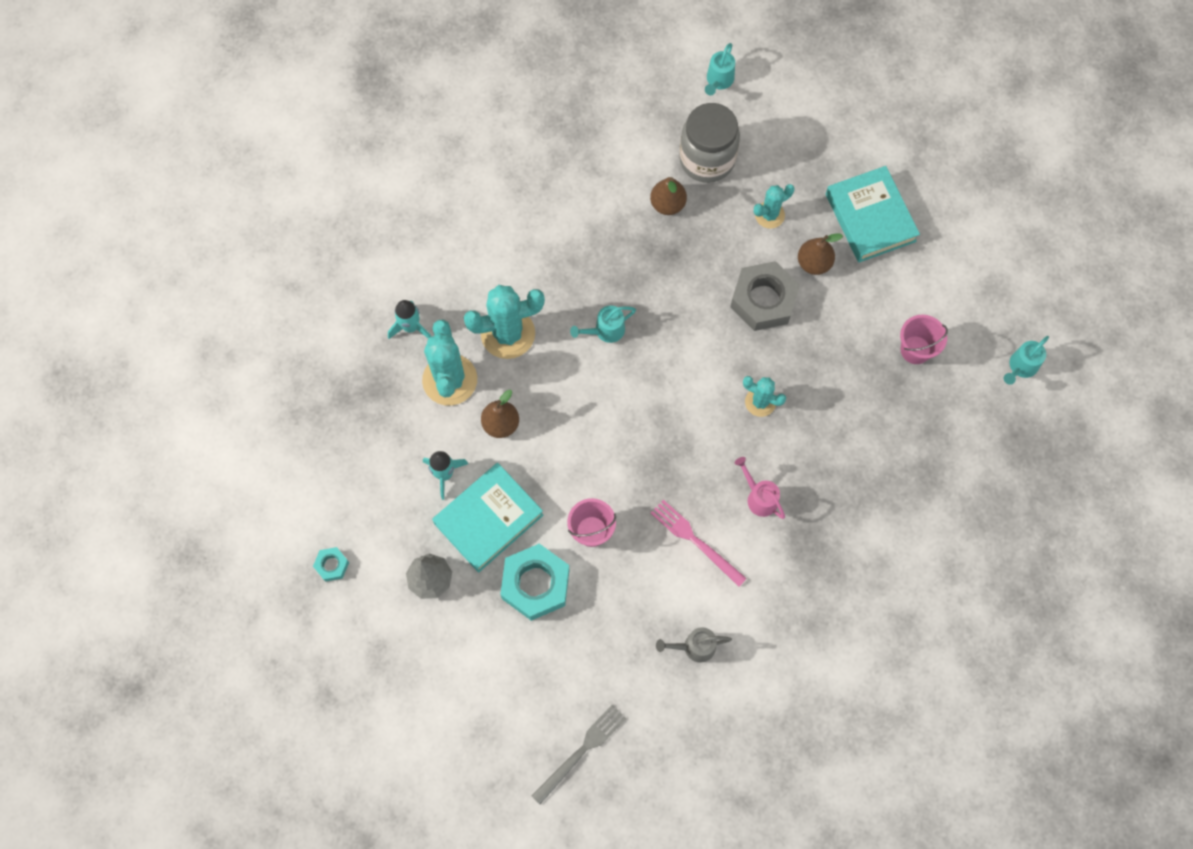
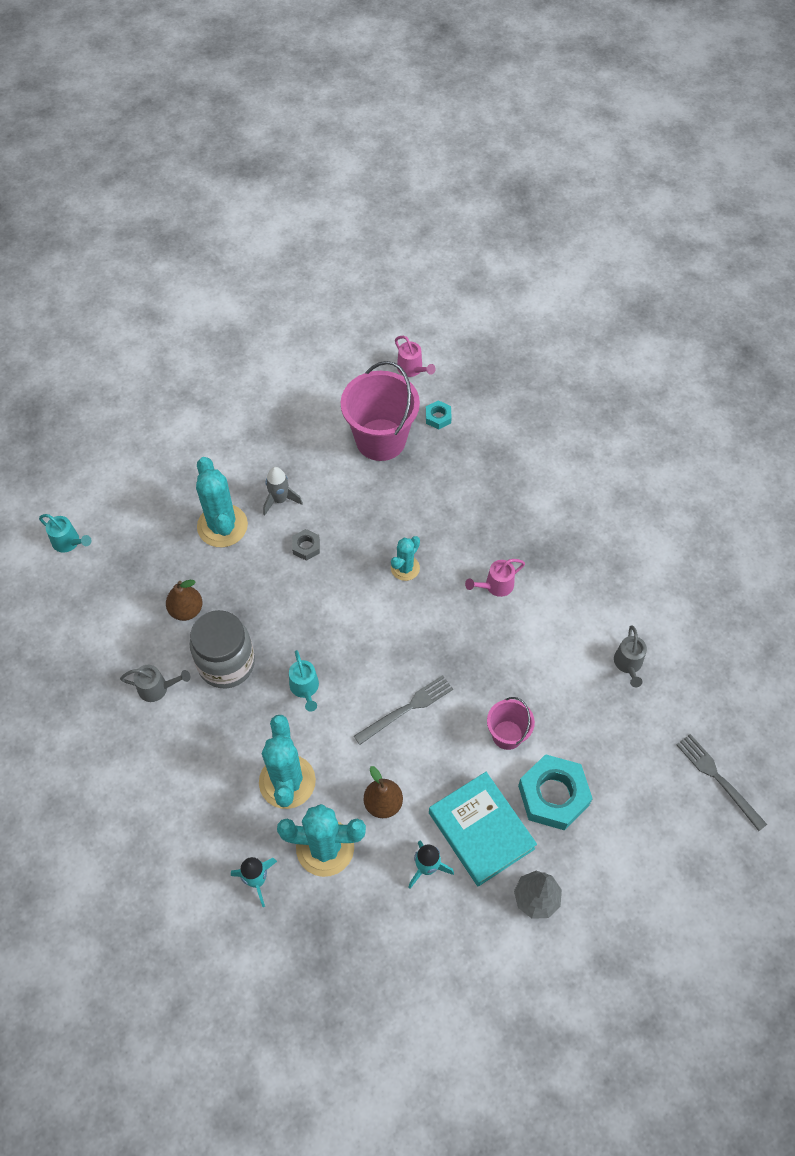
camera: 80 degrees left, 10 degrees down
(332, 565) = (508, 1002): turquoise nut -> turquoise nut (438, 417)
(580, 199) = (158, 688): none -> grey watering can
(602, 430) = (406, 709): none -> grey fork
(695, 541) = (529, 646): pink fork -> none
(707, 159) = (149, 567): grey jar -> grey jar (226, 663)
(763, 300) = (306, 547): grey nut -> grey nut, size x0.47
(769, 215) = (222, 526): turquoise cactus -> turquoise cactus, size x1.77
(814, 263) = (280, 500): brown pear -> grey rocket
(870, 217) = (247, 448): turquoise book -> none
(915, 350) = (381, 440): pink bucket -> pink bucket, size x1.86
(1020, 367) = (412, 369): turquoise watering can -> pink watering can

